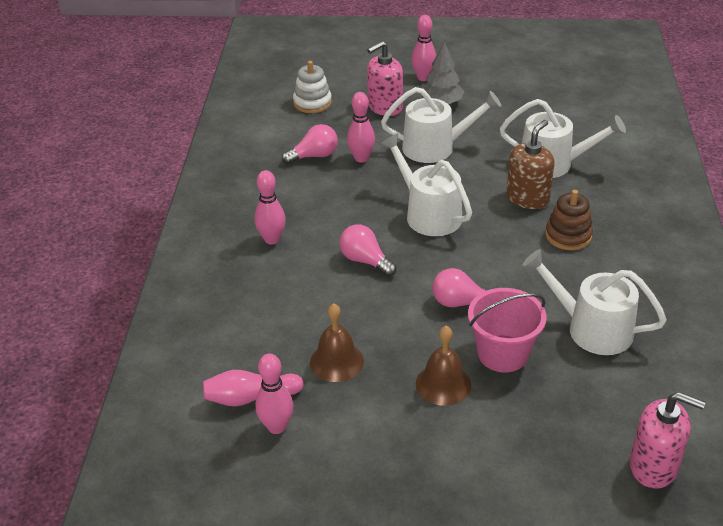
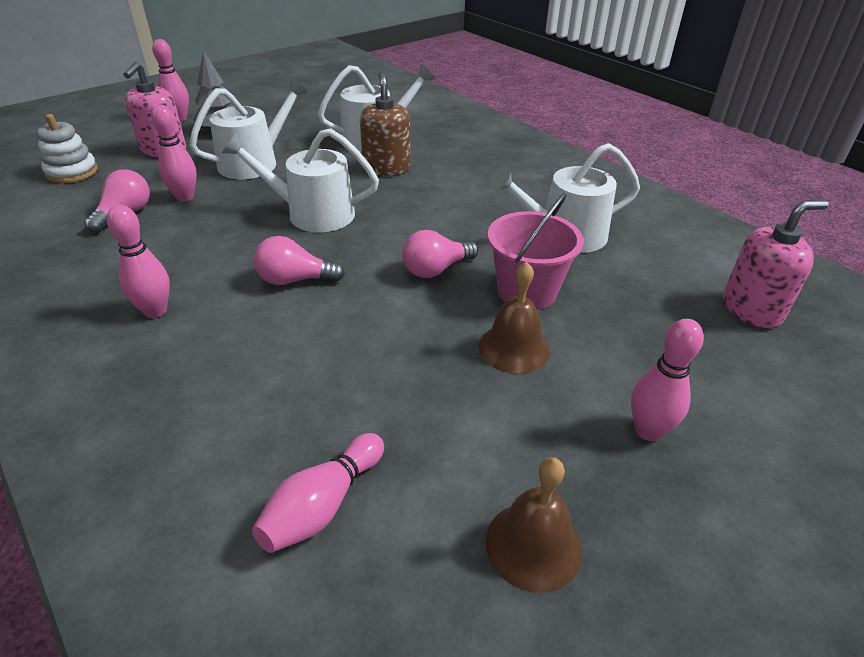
camera: 45 degrees left, 0 degrees up
(276, 427) = (399, 517): pink bowling pin -> pink bowling pin (648, 431)
(336, 361) = (381, 393): brown bell -> brown bell (533, 545)
(568, 236) = (454, 180): brown stacking toy -> none

